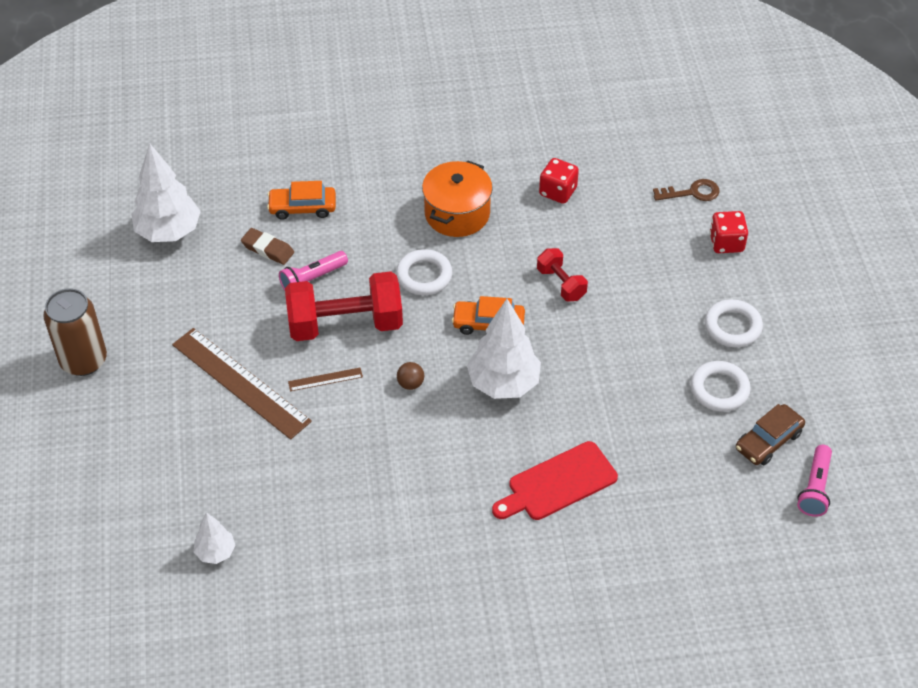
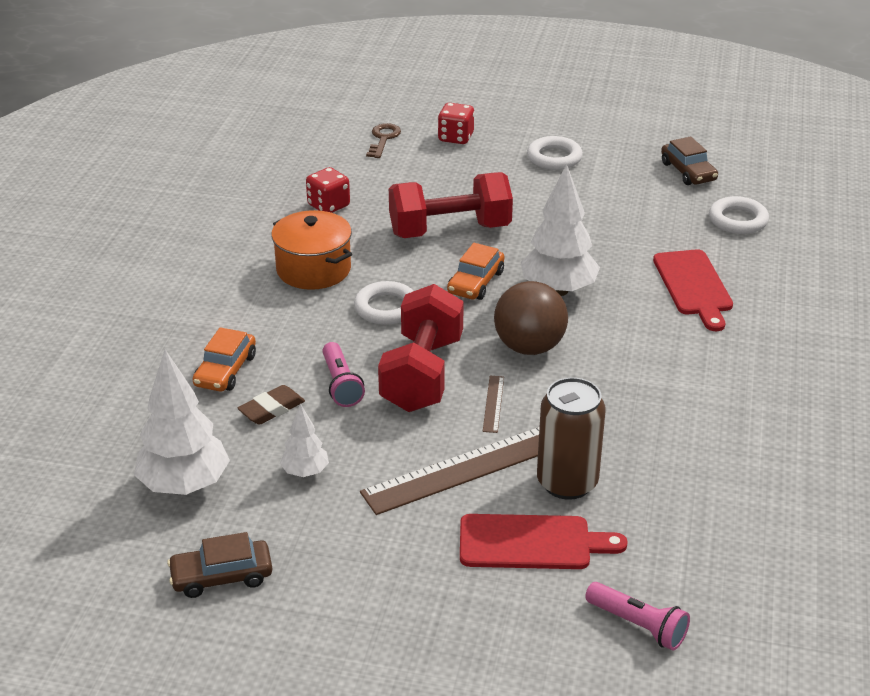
camera: 70 degrees left, 15 degrees down
(83, 360) = (355, 602): brown can -> brown can (567, 482)
(88, 283) = (222, 576): none -> brown car
(171, 444) = (532, 543): none -> red cutting board
(216, 552) = (705, 533): white tree -> white tree (305, 472)
(410, 384) = (529, 347): brown ball -> brown ball, size x2.34
(561, 284) = (450, 230): red dumbbell -> red dumbbell, size x1.95
(719, 389) = (621, 180): white ring -> white ring (738, 220)
(815, 488) = (745, 163): pink flashlight -> pink flashlight (638, 625)

